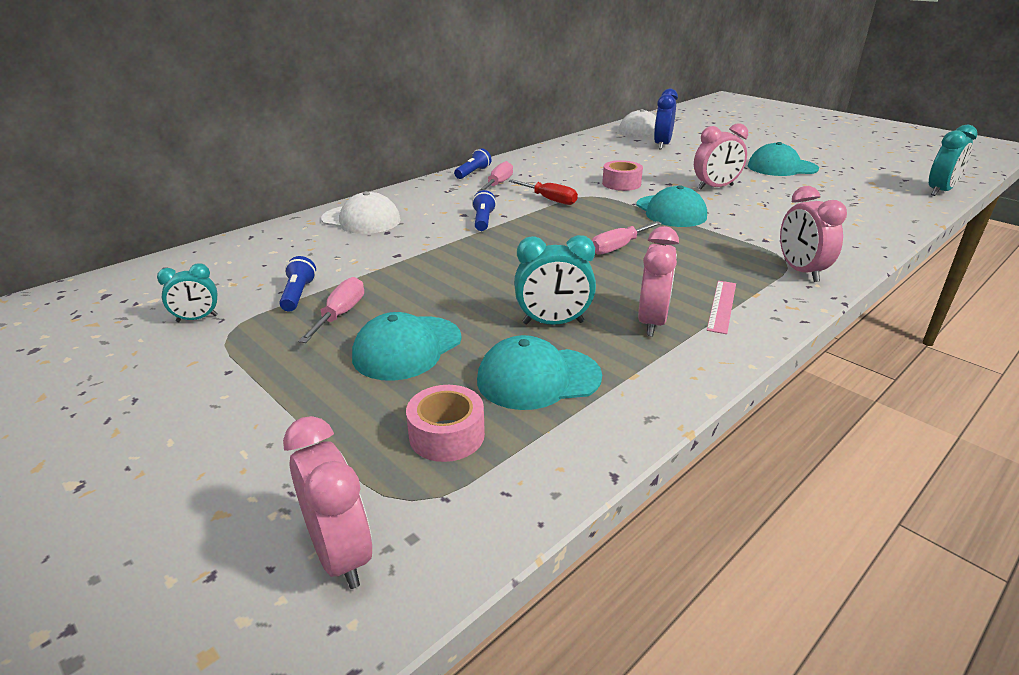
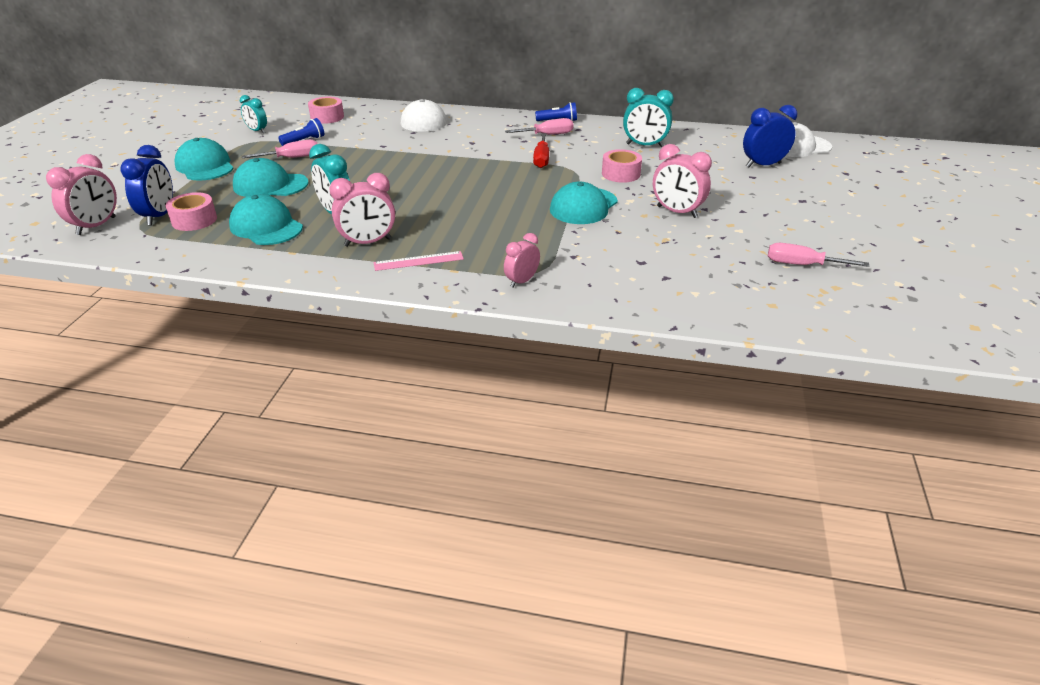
camera: 55 degrees right, 5 degrees up
(247, 264) = (327, 117): none -> pink tape
(388, 468) = (159, 216): none -> blue clock
(483, 221) = (469, 151): blue flashlight -> none
(618, 247) = (480, 204): pink screwdriver -> pink screwdriver (802, 265)
(782, 167) = (798, 232): turquoise cap -> turquoise cap (205, 166)
(800, 271) = (521, 281): pink clock -> pink clock, size x0.64
(940, 191) = (877, 332): turquoise clock -> turquoise clock (644, 145)

